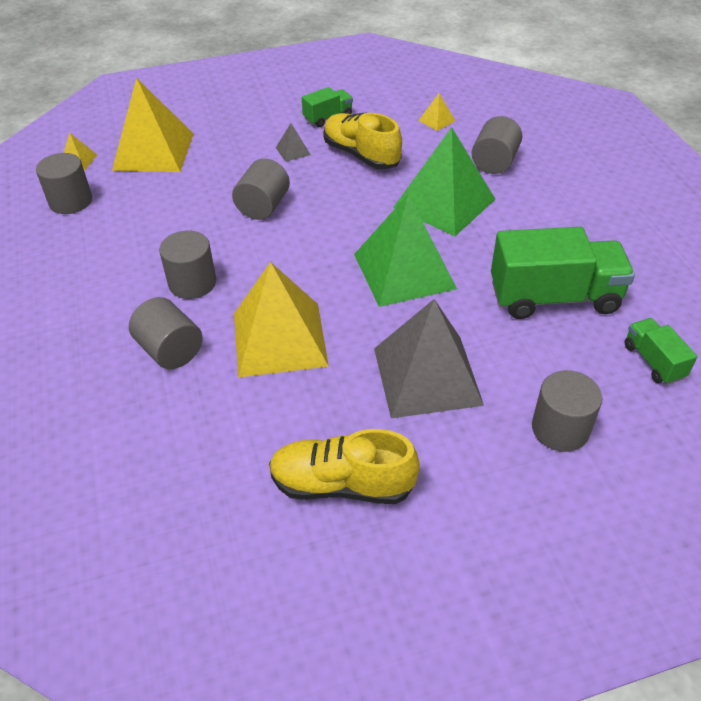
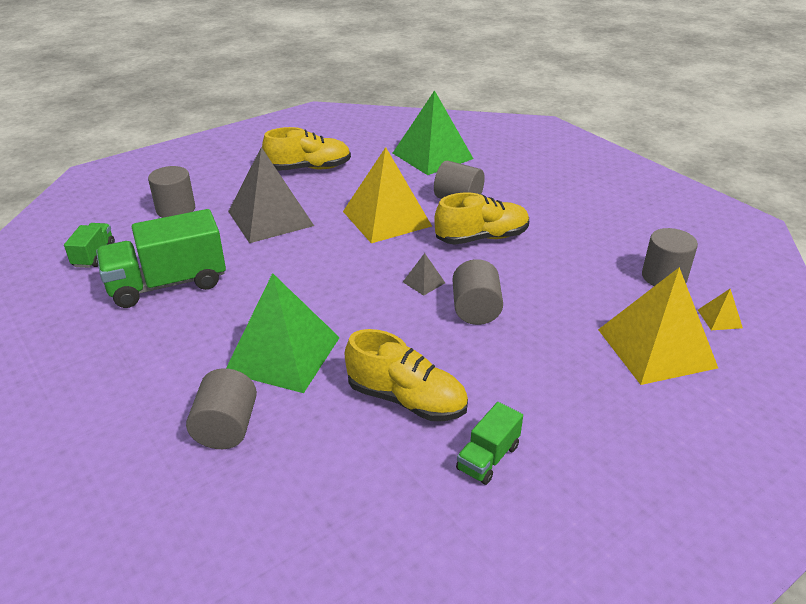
camera: 160 degrees right, 10 degrees down
(192, 283) = (482, 238): grey cylinder -> yellow shoe
(293, 151) = (495, 386): grey pyramid -> grey pyramid (423, 282)
(404, 271) = (307, 279): green pyramid -> green pyramid (432, 156)
(437, 120) = (322, 492): yellow pyramid -> none
(653, 361) = (94, 255): green truck -> green truck turned 135 degrees counterclockwise

